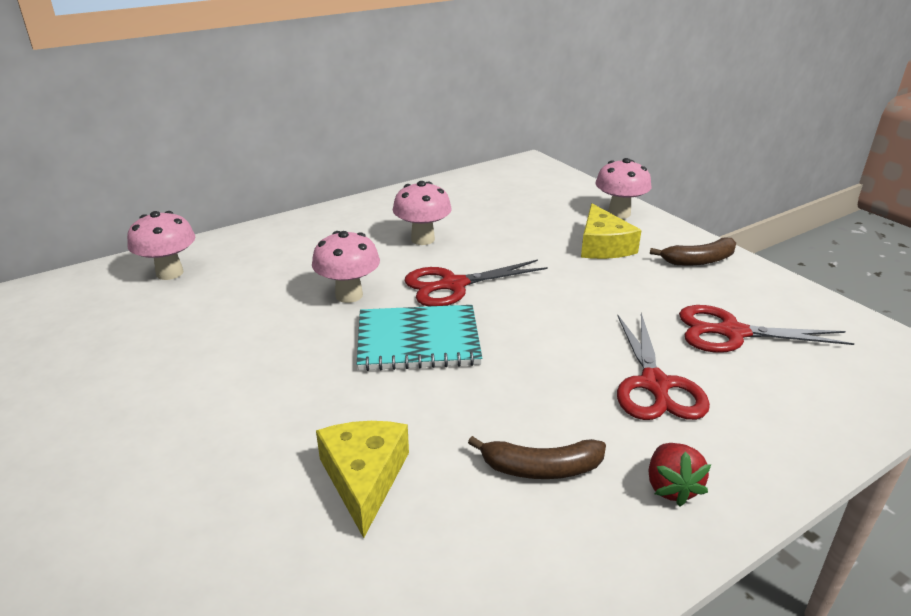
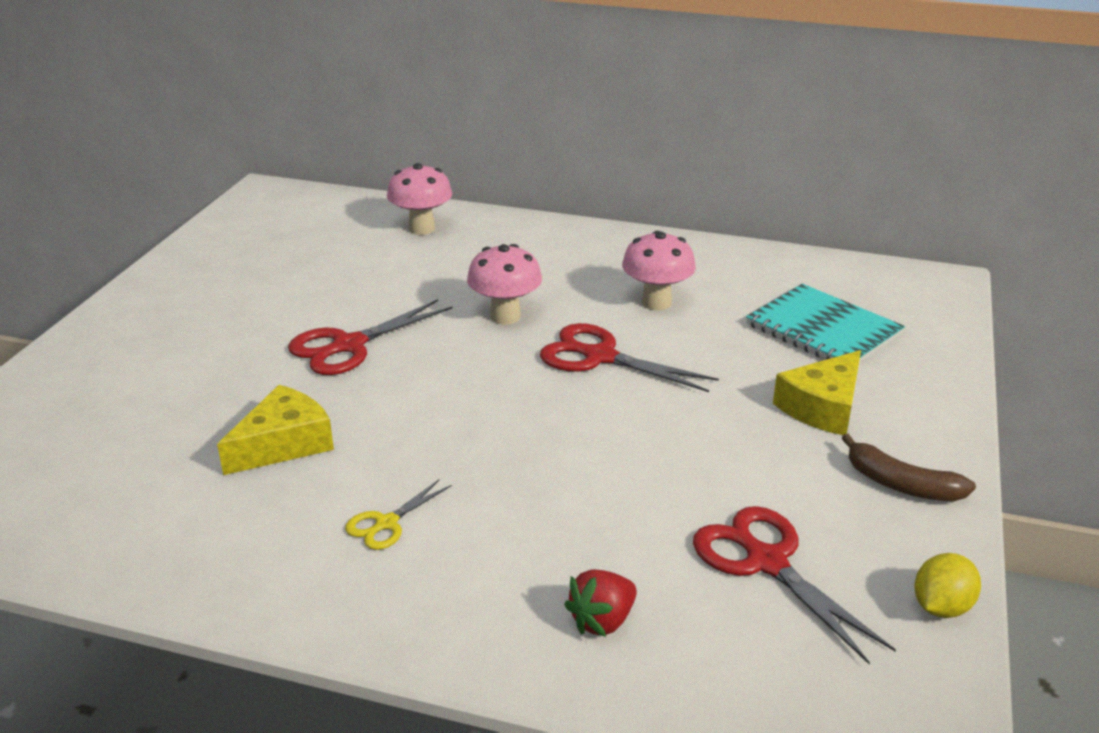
camera: 50 degrees right, 0 degrees up
(418, 340) = (485, 382): turquoise notebook -> turquoise notebook (823, 330)
(541, 468) = (386, 523): brown banana -> yellow scissors
(619, 213) = (922, 387): pink mushroom -> none
(654, 384) = (591, 542): red scissors -> red scissors (349, 345)
(671, 487) = (440, 607): red strawberry -> red strawberry (602, 621)
(814, 302) = (941, 607): none -> yellow lemon

